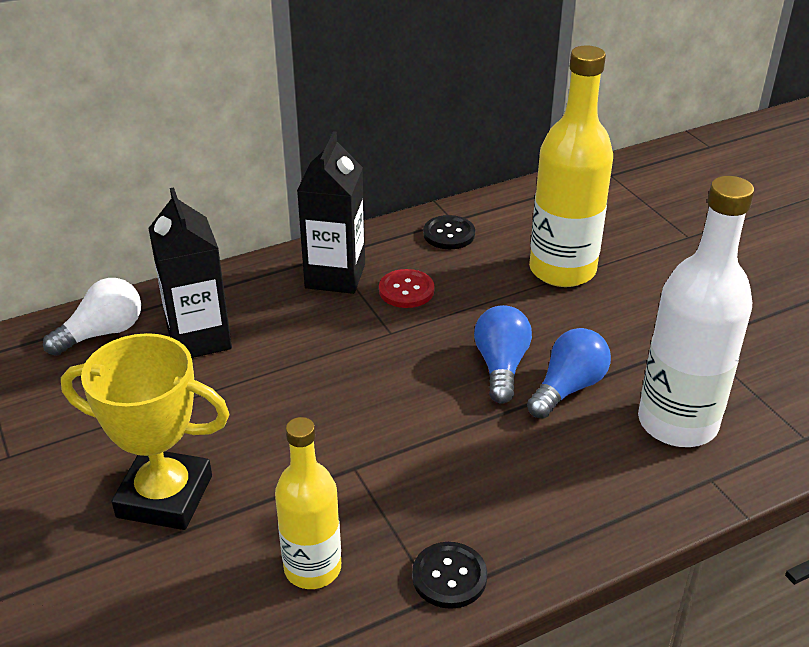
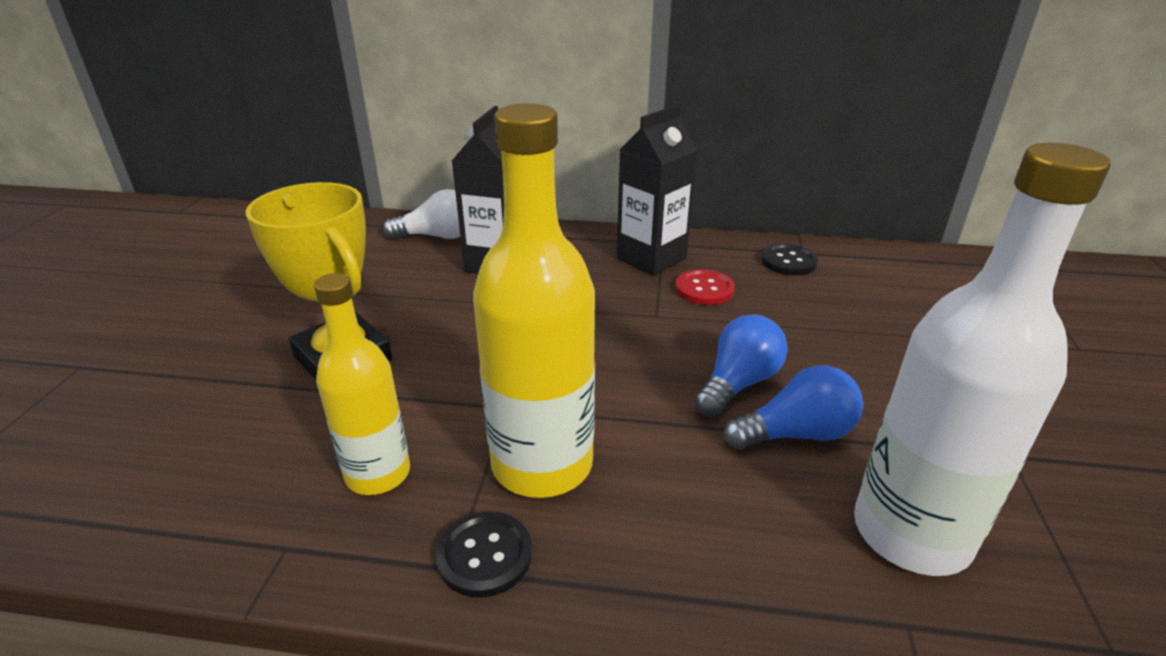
camera: 35 degrees right, 5 degrees down
(562, 270) = (886, 327): yellow bottle -> yellow bottle (542, 464)

